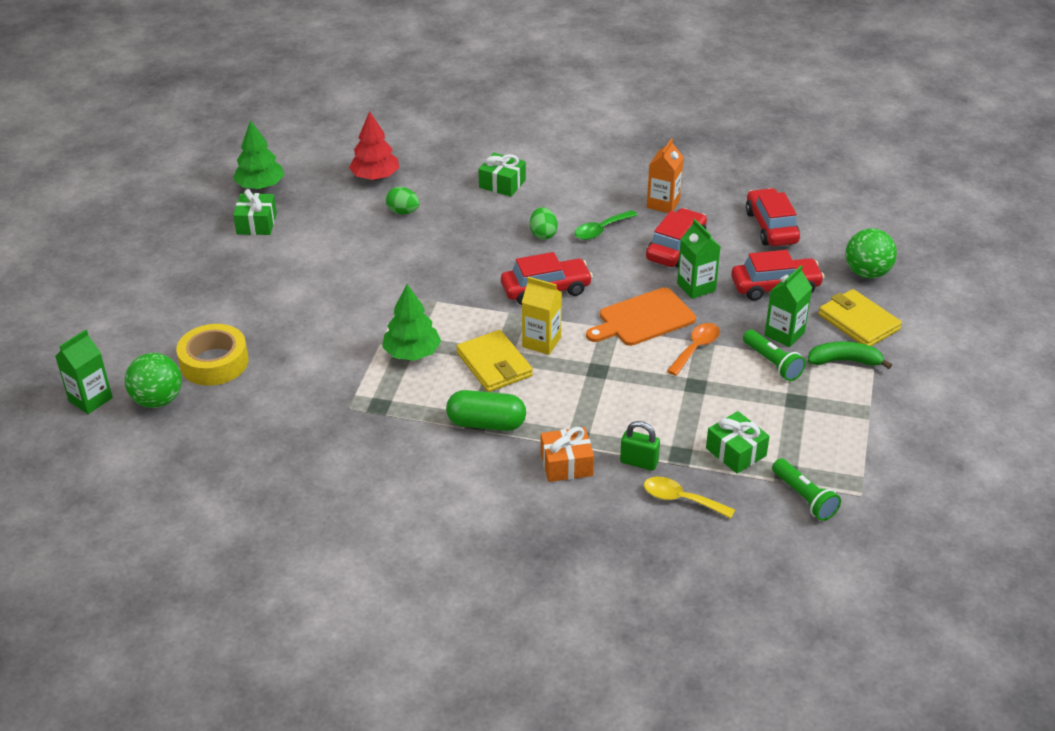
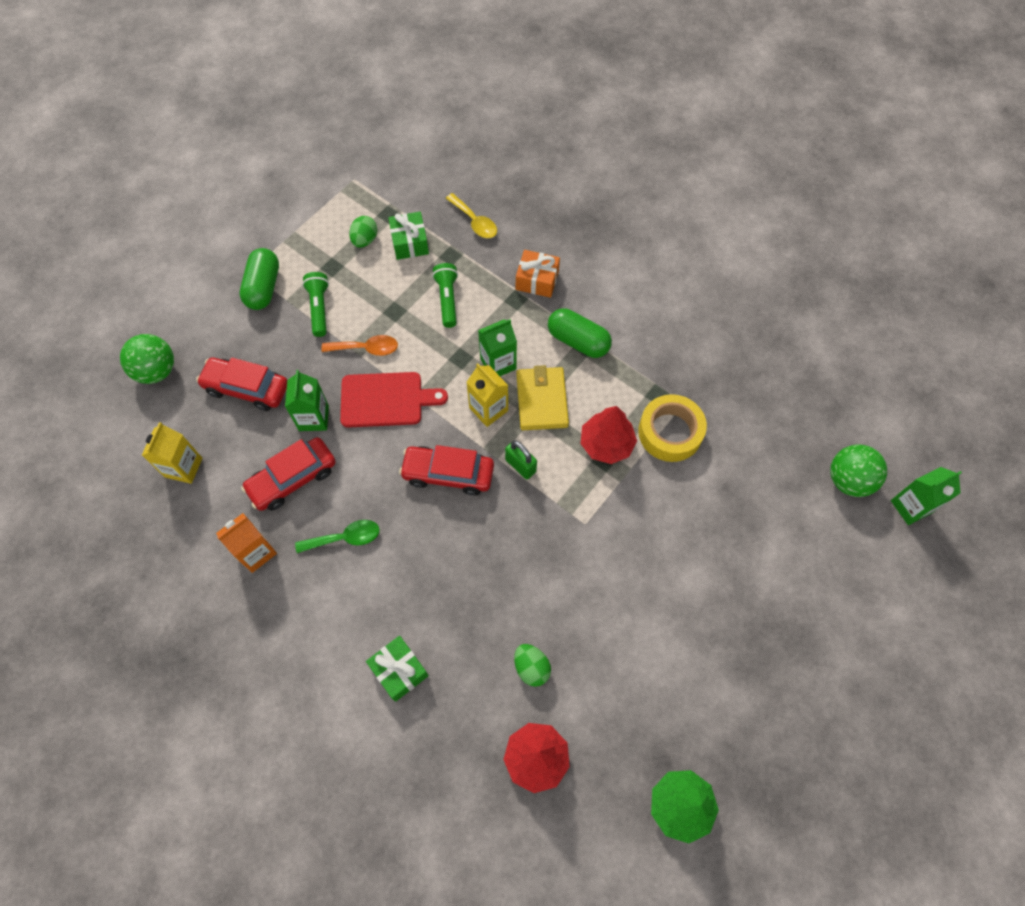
camera: 155 degrees left, 25 degrees up
(214, 362) = (790, 508): yellow tape -> yellow tape (670, 432)
(256, 223) = (702, 723): green gift -> none
(412, 353) = (606, 444): green tree -> red tree
(543, 234) = (405, 558): green egg -> green egg (365, 240)
(639, 462) = (484, 261): green padlock -> green padlock (520, 465)
(643, 318) = (386, 400): orange cutting board -> red cutting board
(696, 348) = (366, 348): orange spoon -> orange spoon turned 150 degrees counterclockwise
(771, 227) = (183, 467): red car -> yellow carton
(784, 334) = (285, 333): green carton -> green carton (498, 363)
(804, 498) = (392, 191): green flashlight -> green flashlight (447, 299)
(844, 361) = (263, 287): green banana -> green capsule
(858, 322) = (216, 321): yellow wallet -> none

